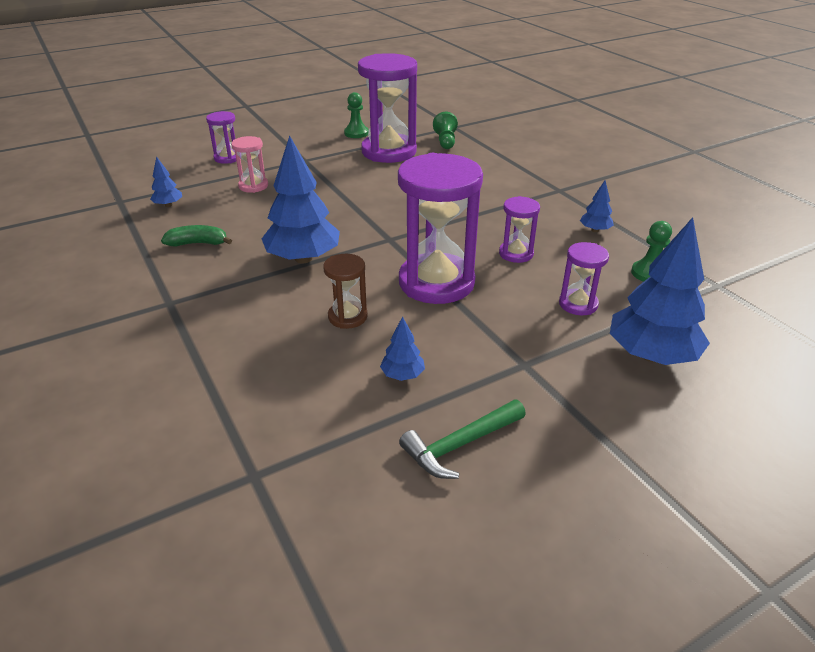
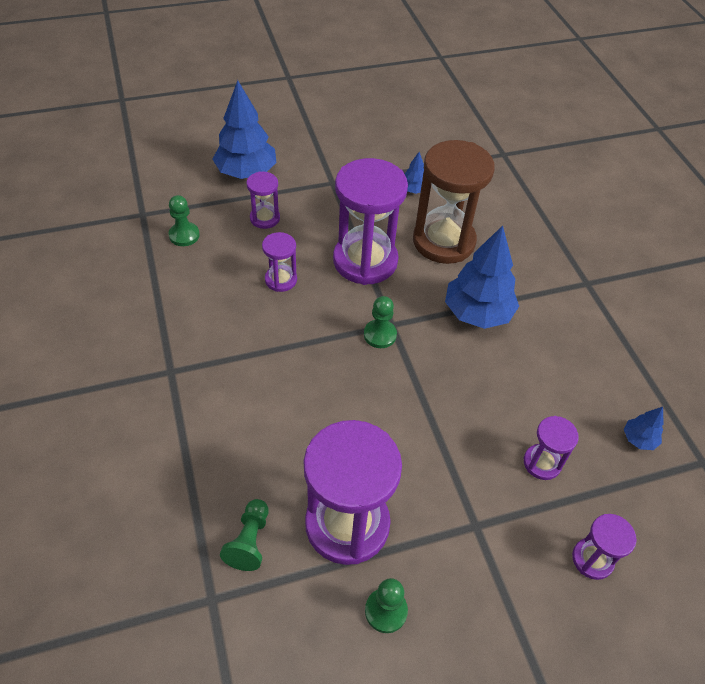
camera: 170 degrees left, 15 degrees up
(198, 243) = (583, 357): green banana -> none
(253, 186) = (542, 463): pink hourglass -> purple hourglass
(347, 317) = (443, 241): brown hourglass -> brown hourglass, size x2.07
(398, 231) = (380, 335): none -> green pawn
(460, 445) = (392, 147): green hammer -> none
(595, 230) = (186, 295): blue tree -> none

